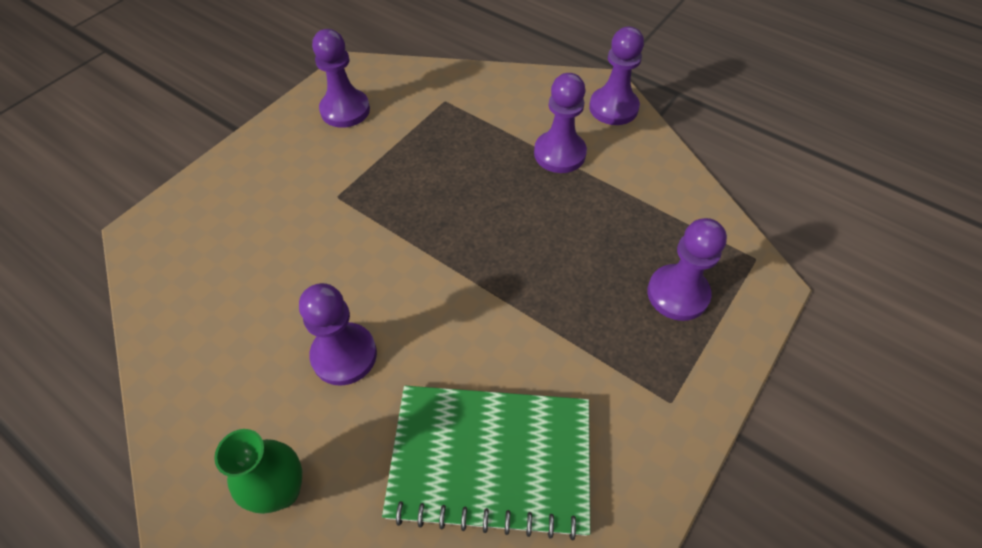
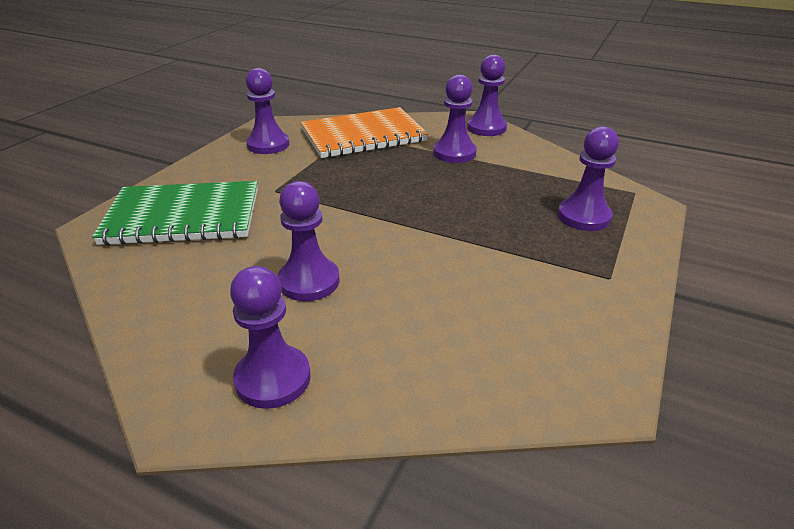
camera: 10 degrees left, 20 degrees down
(282, 490) = (273, 378): green vase -> purple pawn
(459, 106) = (363, 136): none -> orange notebook
(490, 460) = (469, 332): green notebook -> green notebook (183, 216)

